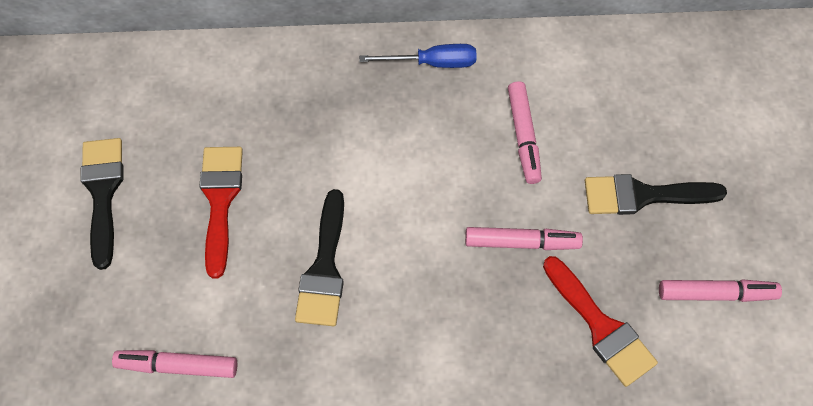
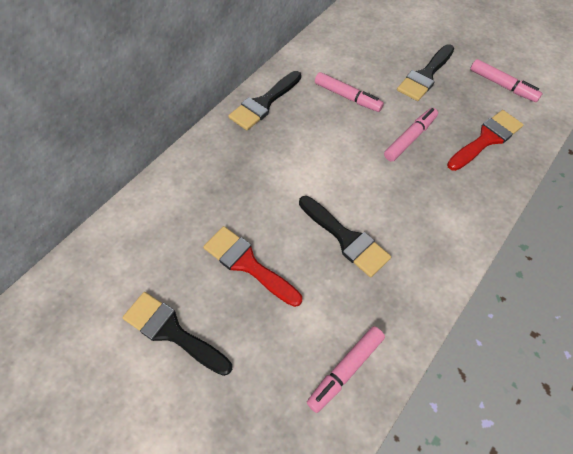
camera: 50 degrees left, 5 degrees down
(432, 63) = (263, 103): blue screwdriver -> black brush
(601, 327) = (486, 139): red brush -> red brush turned 45 degrees counterclockwise
(716, 294) = (502, 85): pink marker -> pink marker turned 90 degrees clockwise

